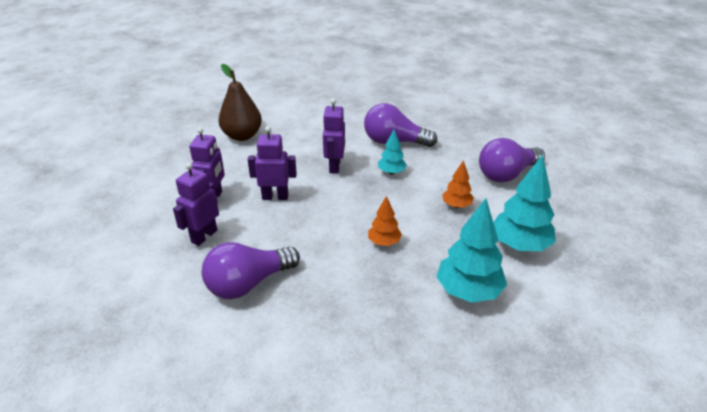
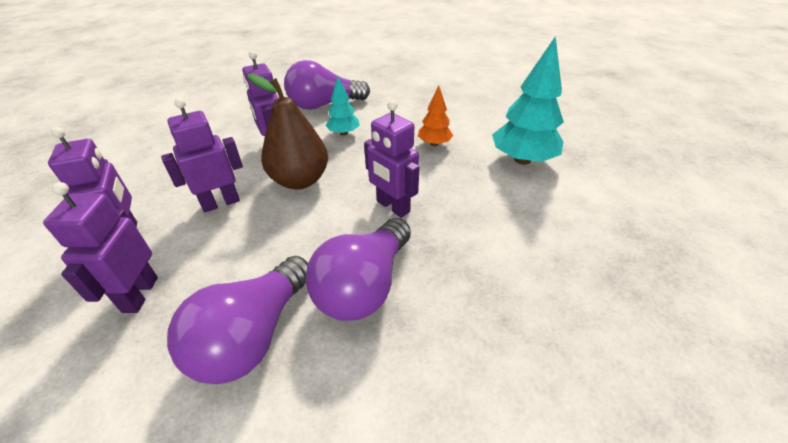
camera: 30 degrees left, 5 degrees up
(242, 136) = (131, 147): brown pear -> brown pear (300, 180)
(384, 242) = (392, 207): orange tree -> purple robot
(468, 291) = (521, 224): turquoise tree -> none
(506, 174) = (453, 103): purple light bulb -> purple light bulb (364, 286)

